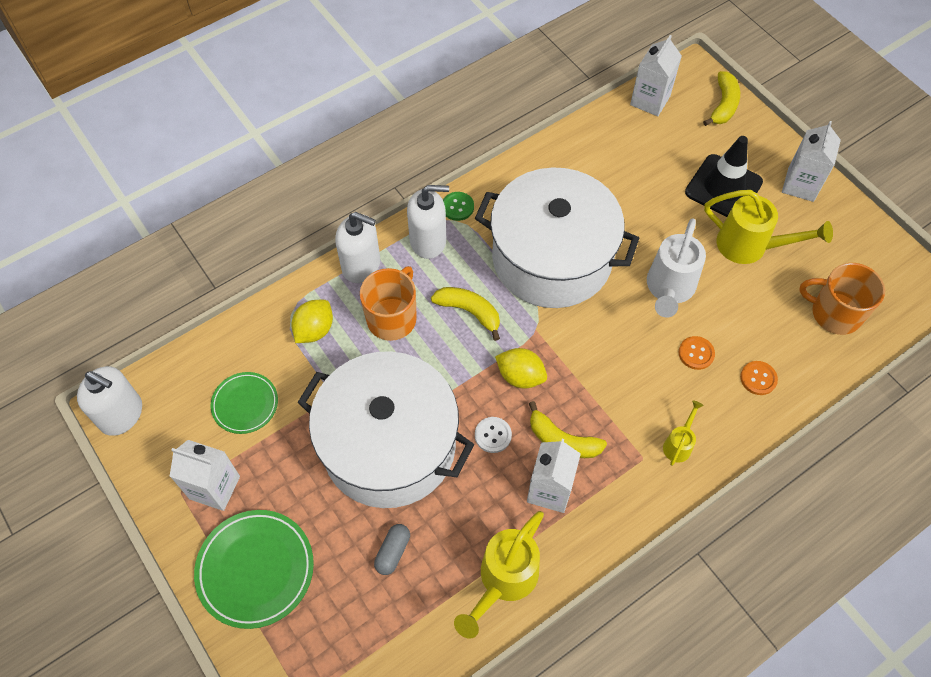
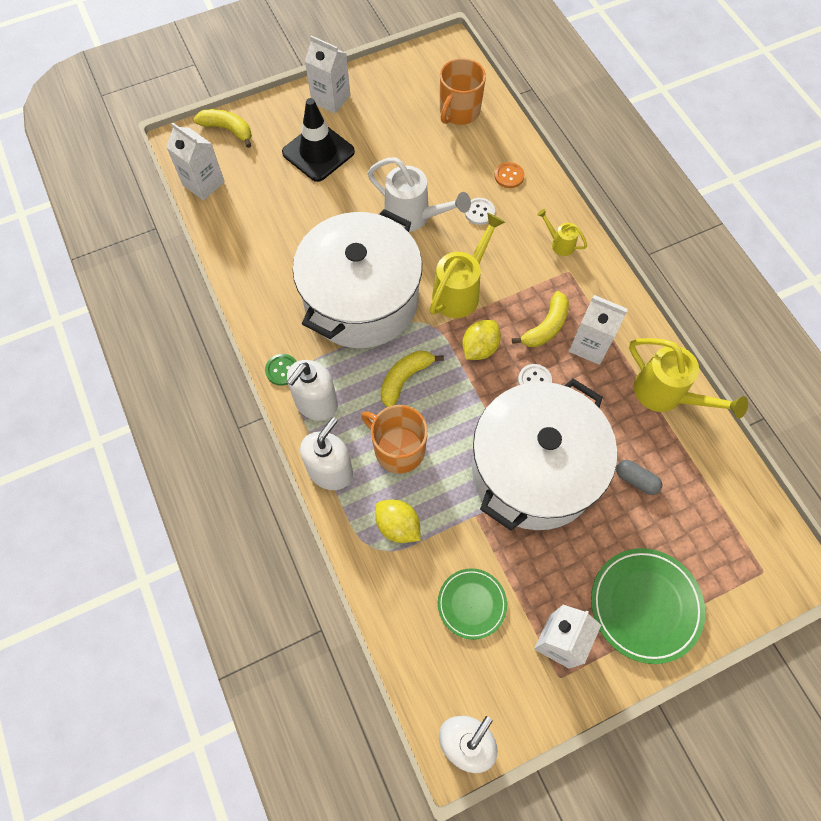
camera: 80 degrees left, 5 degrees up
(428, 241) = (316, 403): white soap dispenser -> white soap dispenser turned 150 degrees counterclockwise
(696, 353) = (479, 212): orange button -> white button
(750, 246) = (383, 149): yellow watering can -> yellow watering can (460, 291)

